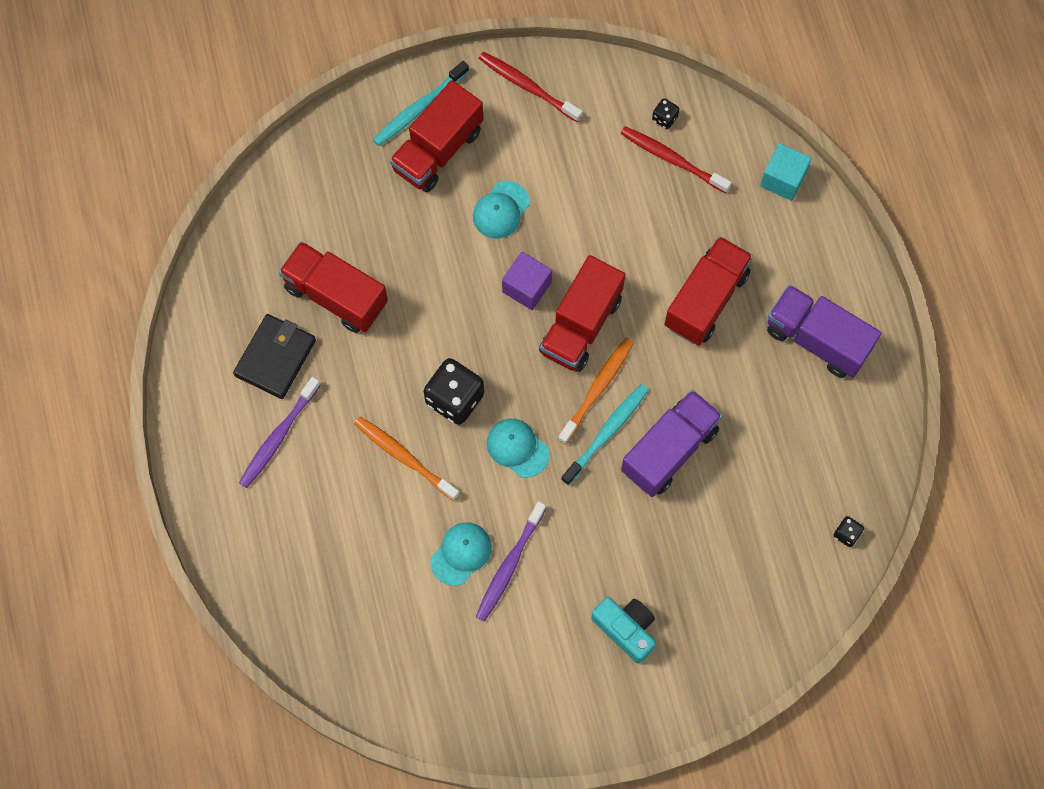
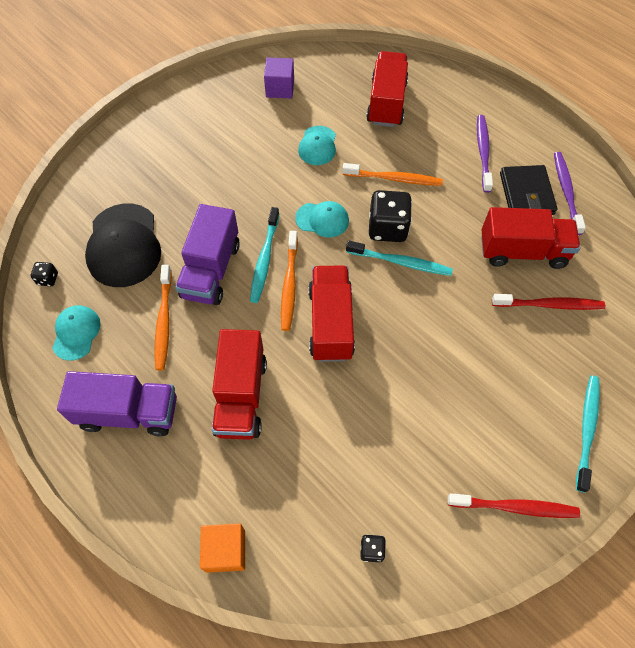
camera: 150 degrees right, 10 degrees down
(437, 150) = (542, 401): red truck -> red truck (386, 103)
(468, 351) = (401, 262): none -> turquoise toothbrush
(501, 210) = (454, 379): turquoise cap -> turquoise cap (76, 333)
(509, 565) = (282, 153): purple toothbrush -> purple toothbrush (566, 191)
(527, 287) = (391, 329): purple cube -> purple cube (280, 88)
(626, 629) = (184, 155): turquoise camera -> none
(672, 159) = (341, 510): red toothbrush -> red toothbrush (550, 305)
(745, 416) = (164, 321): none -> orange toothbrush
(749, 534) = (124, 245): none -> black cap
(783, 179) = (225, 551): turquoise cube -> orange cube

